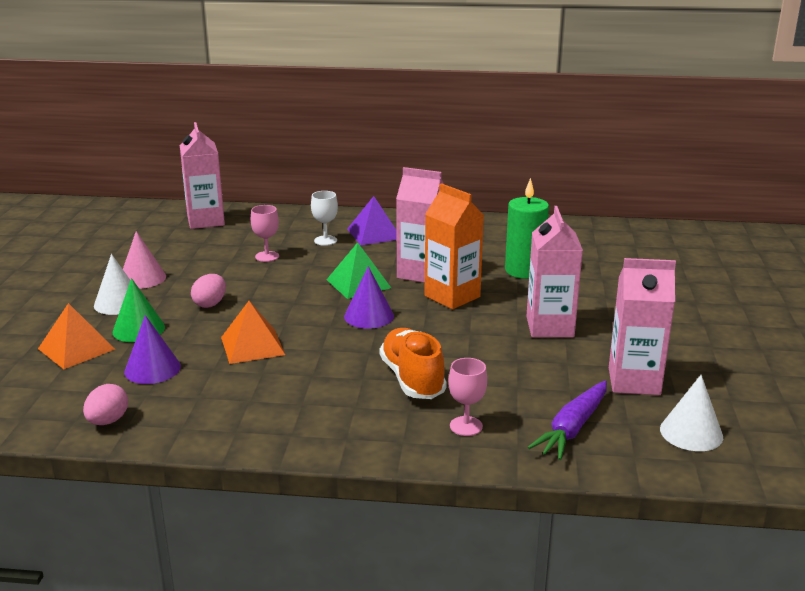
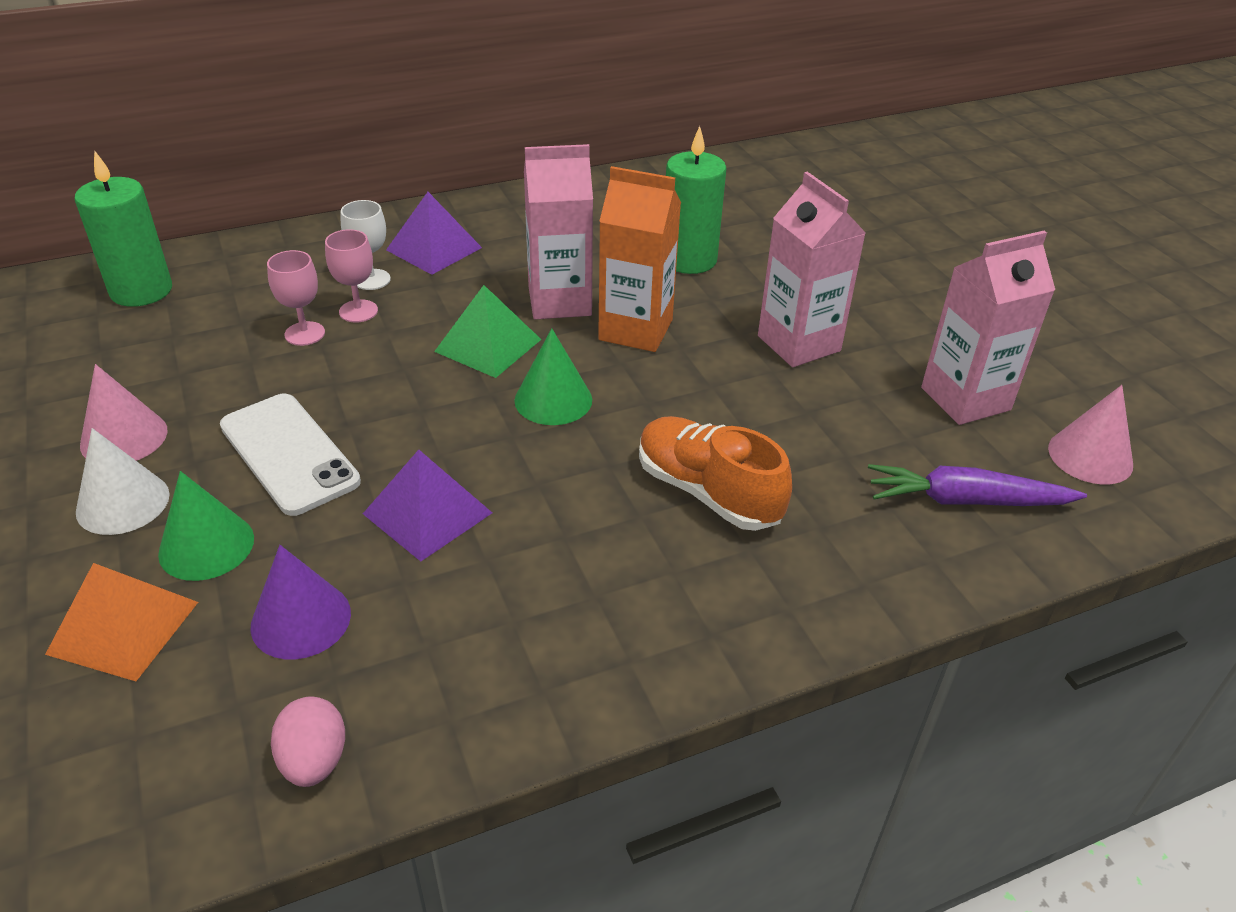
camera: 30 degrees left, 15 degrees up
(206, 221) = (141, 291): pink carton -> green candle
(210, 304) = (289, 454): pink egg -> white phone
(252, 346) = (427, 513): orange pyramid -> purple pyramid
(369, 316) = (553, 400): purple cone -> green cone
(466, 426) = (844, 548): pink goblet -> pink goblet (358, 311)
(572, 428) = (966, 500): purple carrot -> purple carrot turned 90 degrees clockwise
(691, 433) = (1090, 456): white cone -> pink cone

